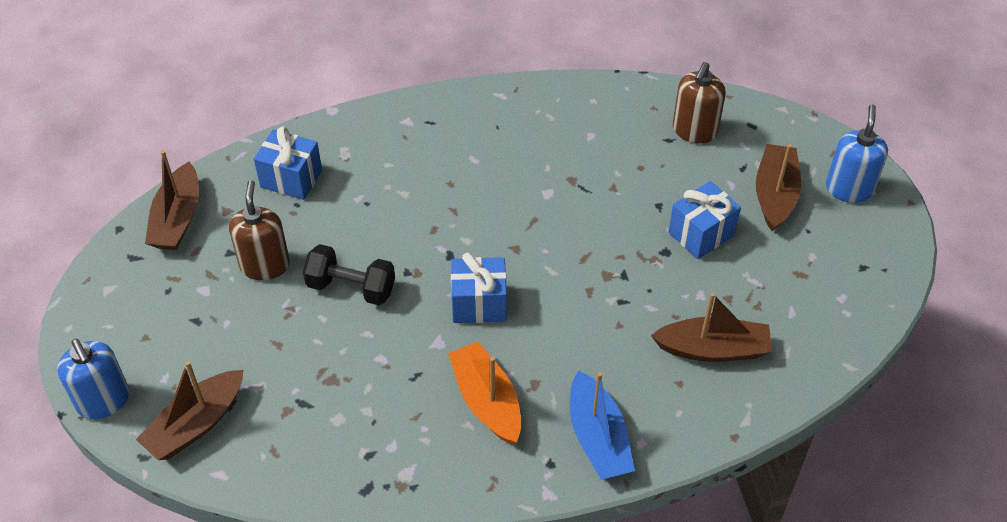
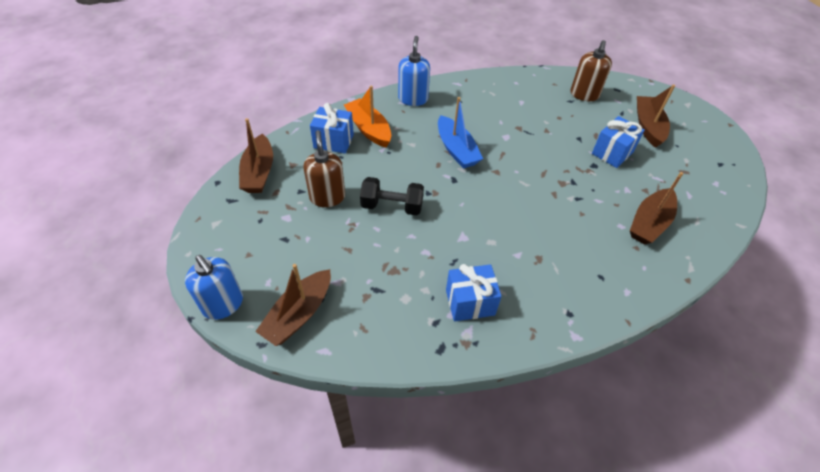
camera: 10 degrees left, 0 degrees up
(479, 304) = (483, 209): blue gift -> blue gift (470, 302)
(487, 401) = (509, 274): orange boat -> orange boat (369, 129)
(598, 437) = (596, 291): blue boat -> blue boat (456, 150)
(713, 349) = (649, 223): brown boat -> brown boat turned 135 degrees clockwise
(849, 189) = (690, 120): blue soap dispenser -> blue soap dispenser (413, 99)

